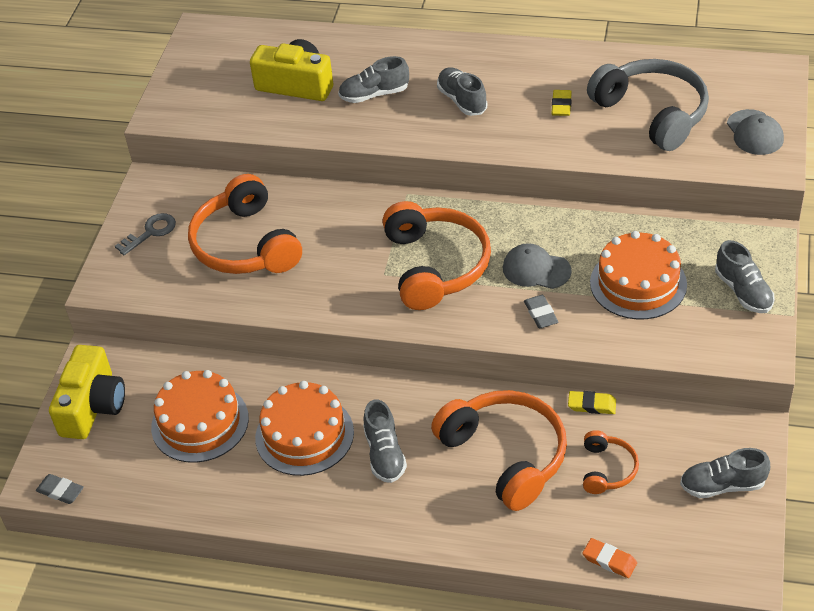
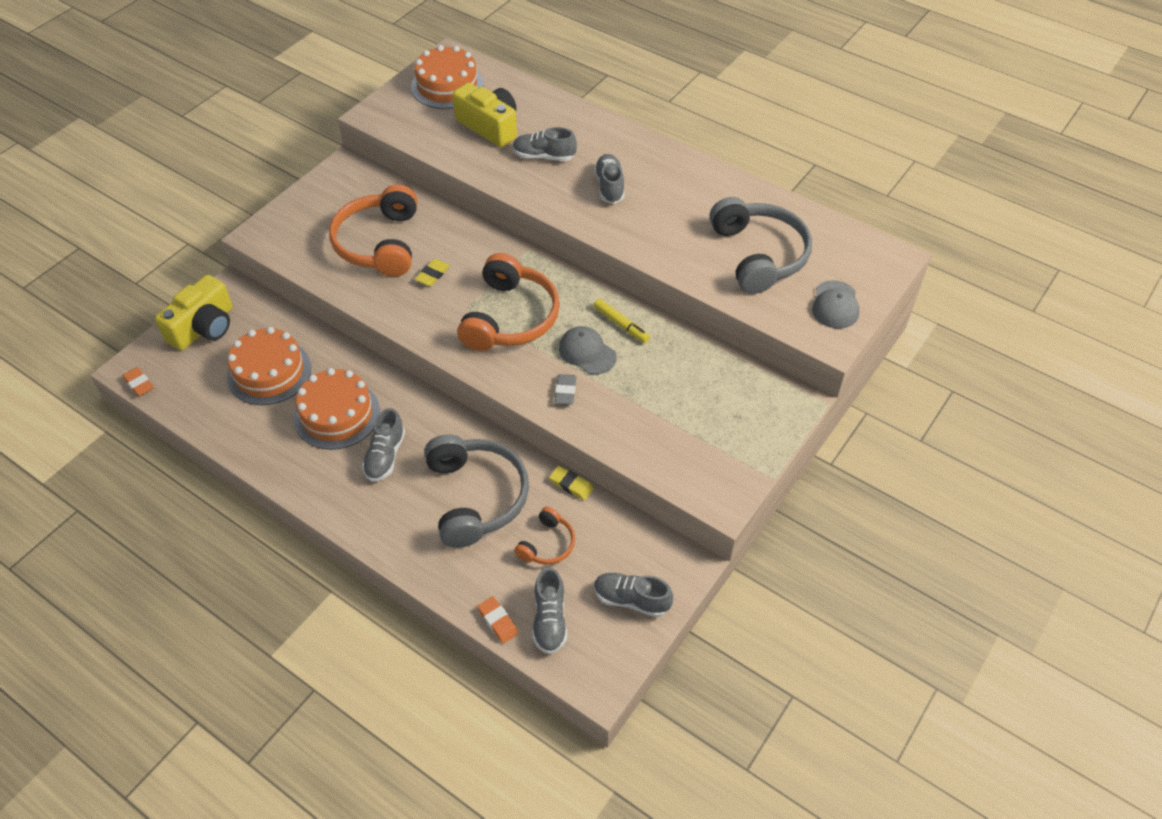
camera: 20 degrees right, 5 degrees up
(60, 491) = (139, 384): grey eraser -> orange eraser
(150, 232) = (318, 206): grey key -> none
(505, 455) = (476, 497): orange headphones -> grey headphones
(551, 231) = (621, 324): none -> yellow marker
(561, 105) = (687, 220): yellow eraser -> yellow eraser (432, 275)
(638, 283) = (662, 397): orange cake -> orange cake (447, 86)
(743, 291) = (745, 440): grey shoe -> grey shoe (549, 620)

